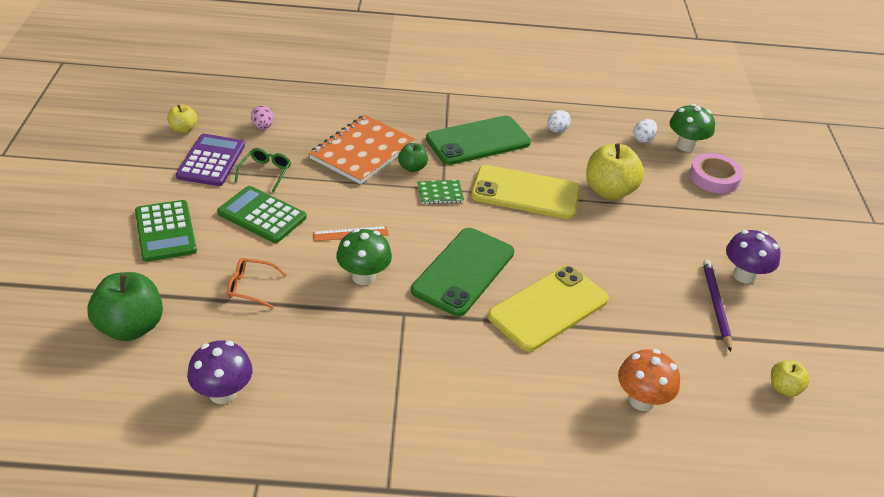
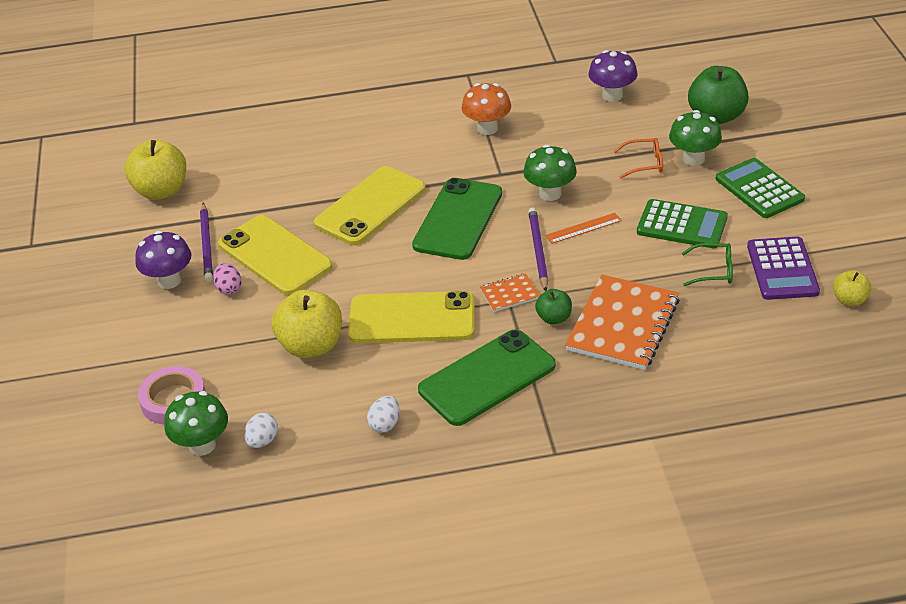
camera: 175 degrees right, 0 degrees up
(198, 279) = (693, 159): none -> green mushroom
(263, 127) = (762, 328): pink egg -> pink egg (229, 288)
(265, 172) = (713, 271): green glasses -> green glasses turned 90 degrees counterclockwise
(401, 223) = (538, 250): none -> purple pencil
(440, 193) = (509, 294): green notebook -> orange notebook
(641, 400) = (286, 158): orange mushroom -> orange mushroom (487, 128)
(645, 277) = (275, 255): none -> yellow phone
(784, 388) = (161, 191): yellow apple -> yellow apple, size x1.89

